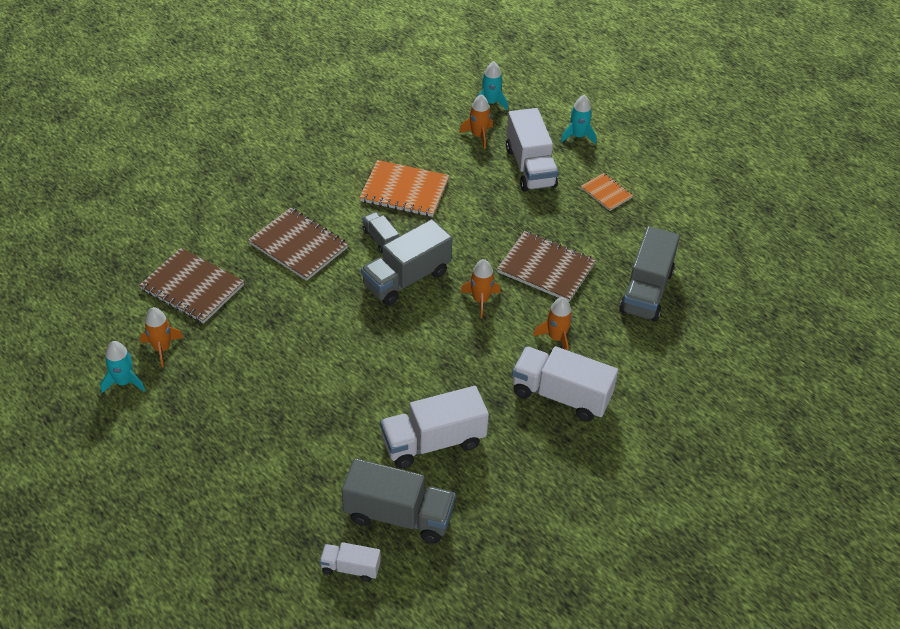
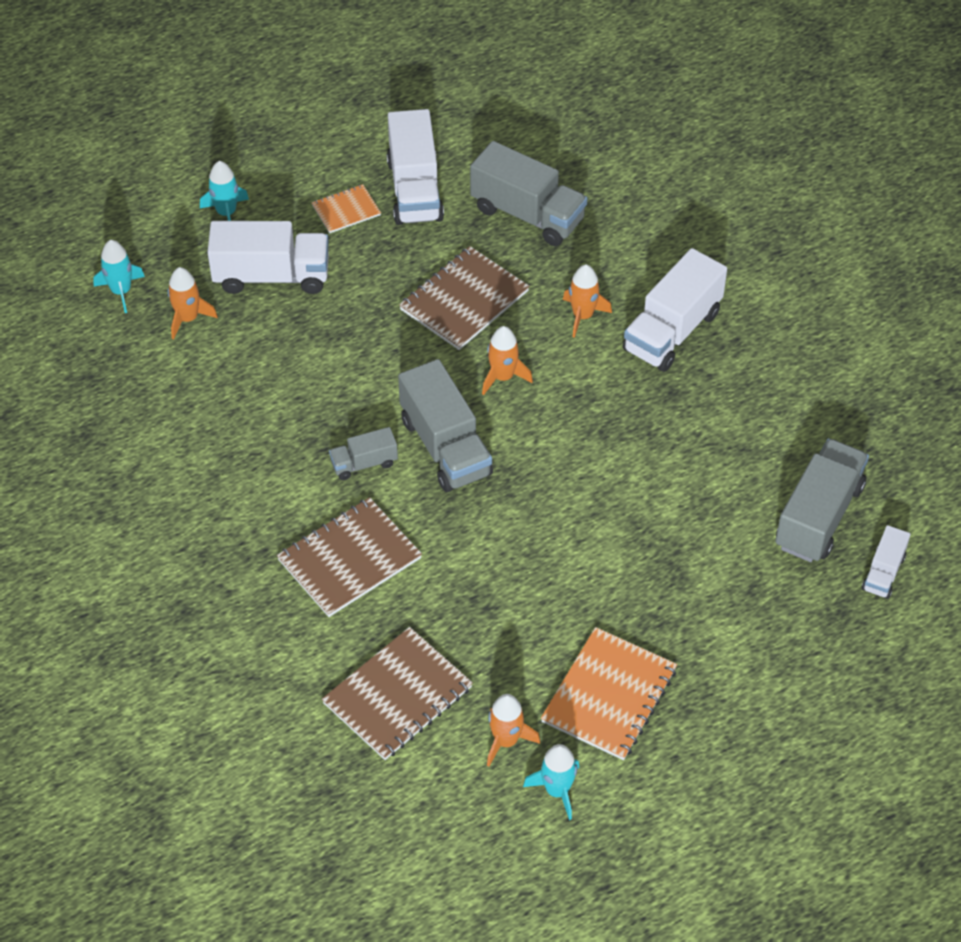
camera: 75 degrees left, 5 degrees up
(404, 191) = (274, 421): orange notebook -> orange notebook (609, 696)
(433, 442) = (719, 465): white truck -> white truck (414, 190)

